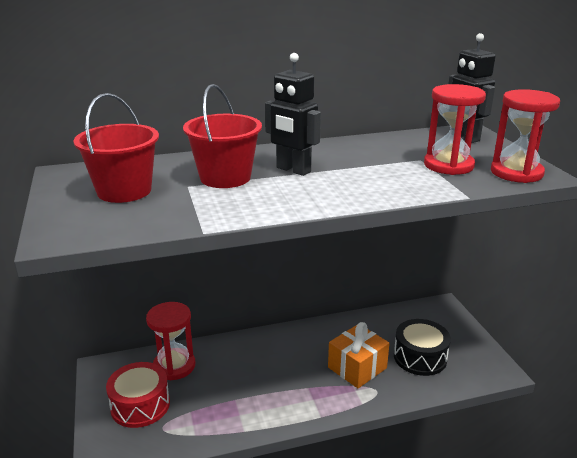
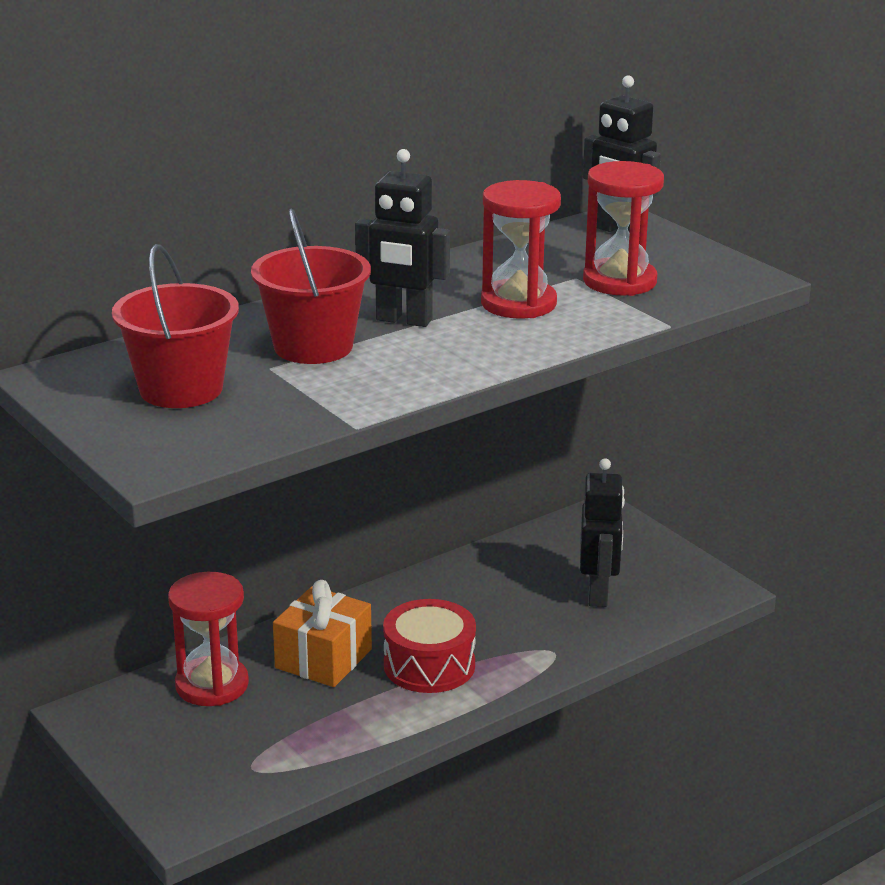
camera: 20 degrees left, 0 degrees up
(140, 405) = (194, 748): red drum -> red drum (429, 665)
(357, 368) = (509, 627): orange gift -> orange gift (323, 659)
(420, 357) = (598, 594): black drum -> black robot
(516, 173) = (716, 280): red hourglass -> red hourglass (518, 303)

